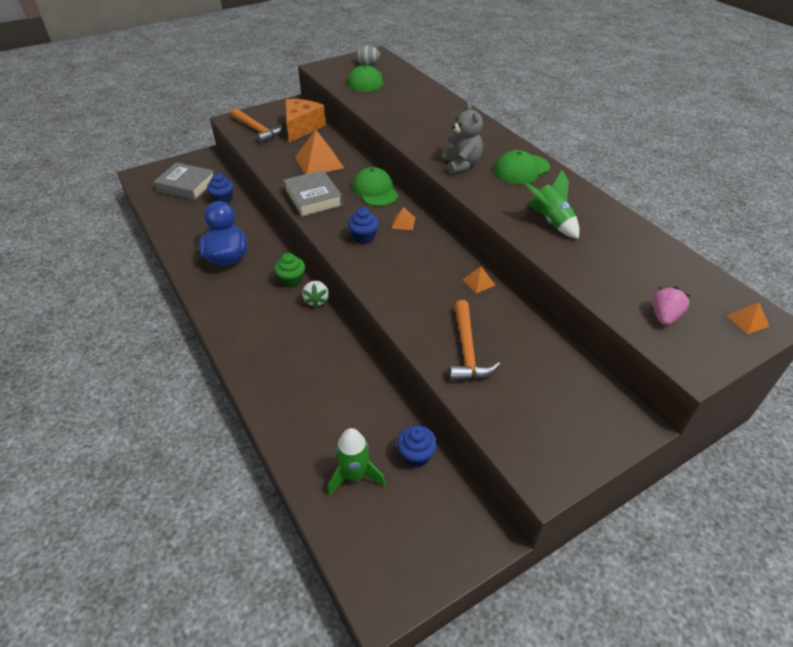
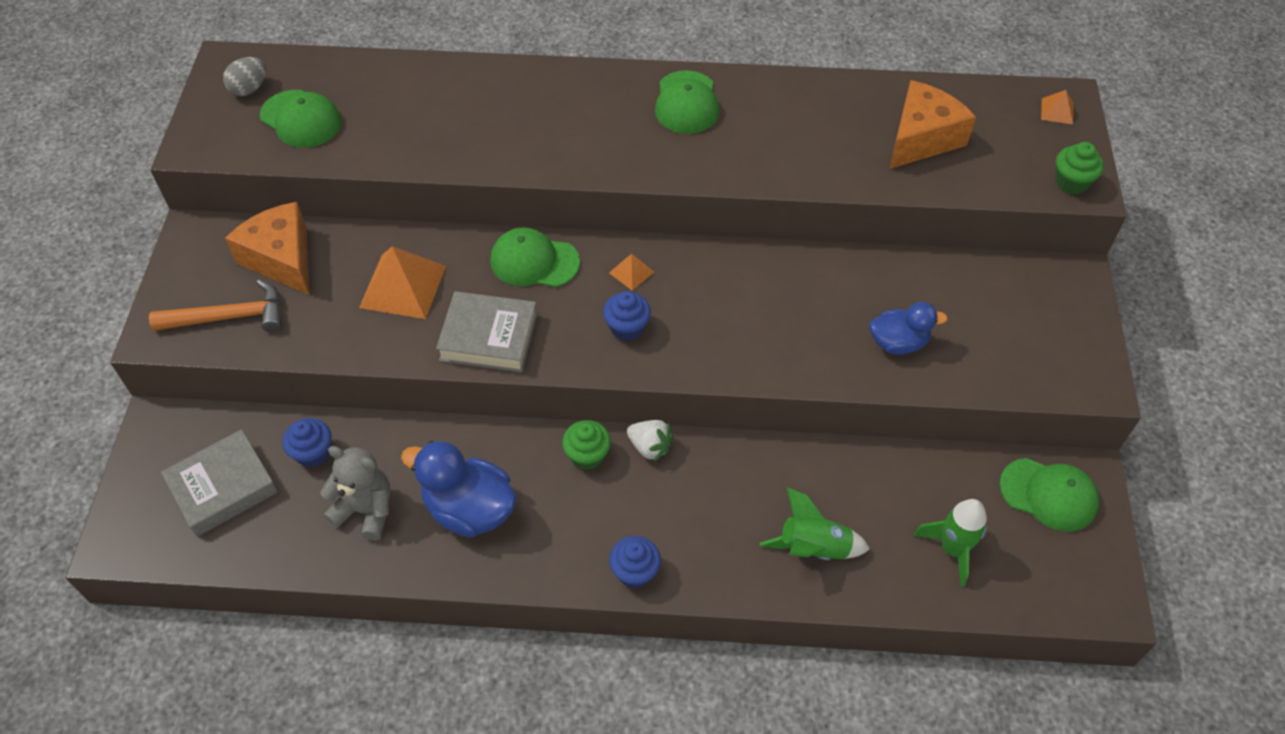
camera: 55 degrees left, 10 degrees up
(416, 455) = (961, 478): blue cupcake -> blue cupcake (635, 572)
(448, 516) = (1049, 494): none -> green cap
(461, 164) = (625, 148): grey teddy bear -> grey teddy bear (366, 510)
(467, 350) = (898, 343): orange hammer -> blue duck
(478, 282) = (801, 268): orange pyramid -> none
(551, 221) = (806, 143): green rocket -> green rocket (813, 548)
(623, 266) = (922, 138): none -> orange cheese
(664, 316) = (1012, 161): pink strawberry -> none
(688, 355) = (1071, 182): none -> green cupcake

